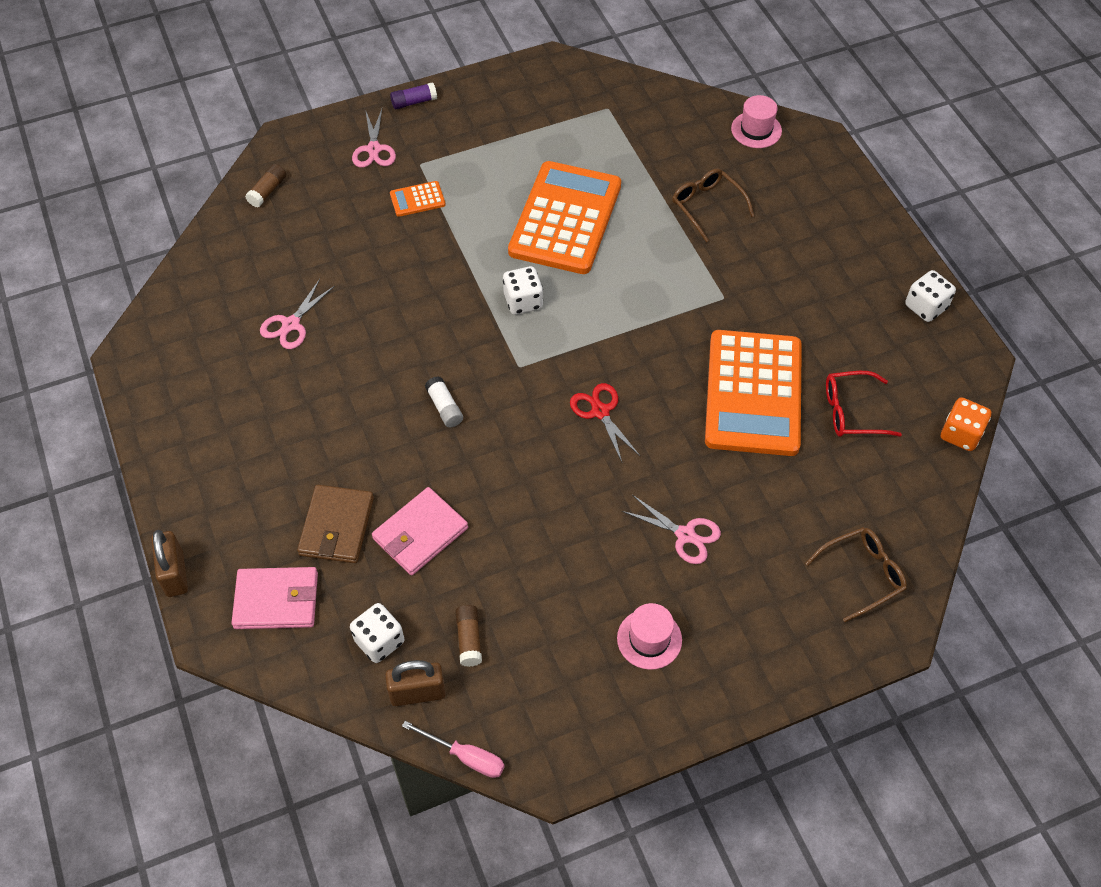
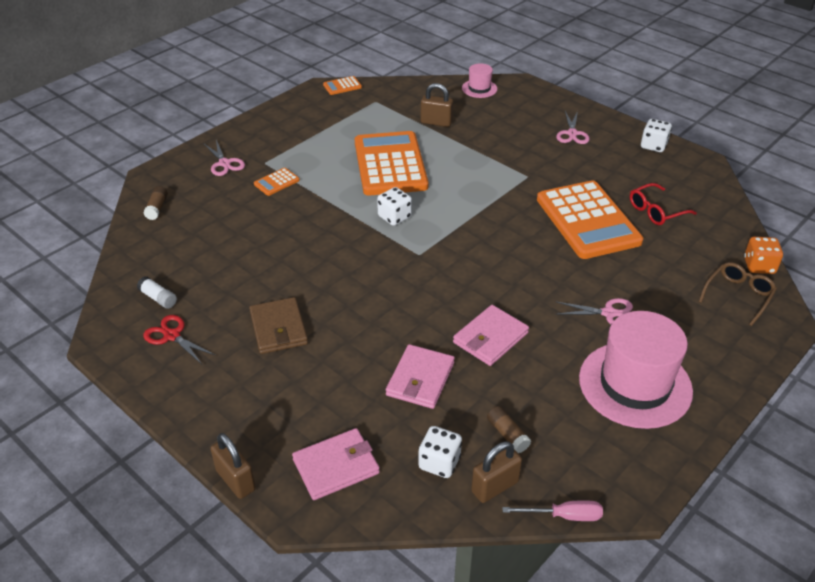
camera: 25 degrees left, 15 degrees down
(291, 324) = (228, 281): pink scissors -> pink scissors (572, 134)
(337, 526) = (351, 398): brown wallet -> brown wallet (278, 328)
(414, 102) = (237, 131): purple glue stick -> none
(444, 407) = (382, 295): white glue stick -> white glue stick (158, 298)
(528, 512) = (490, 338): none -> pink wallet
(581, 68) = (342, 86): none -> orange calculator
(600, 411) = (495, 262): red scissors -> red scissors (172, 336)
(649, 639) = (635, 384): pink hat -> pink hat, size x2.11
(663, 169) = (436, 122): none -> brown padlock
(707, 206) = (479, 133): brown glasses -> none
(960, 434) = (729, 202): orange dice -> orange dice (759, 266)

